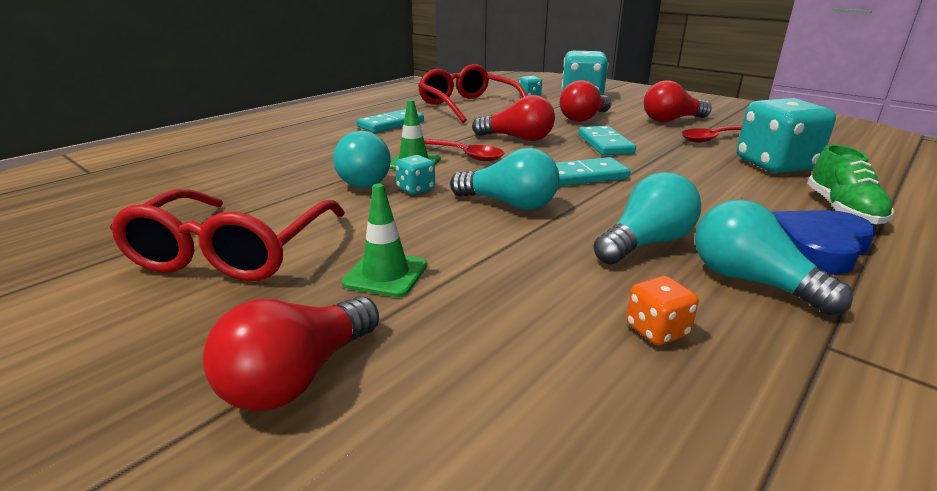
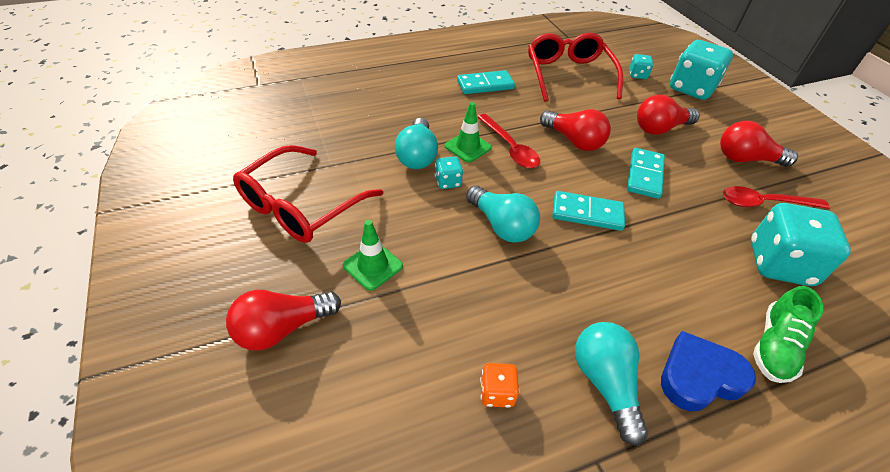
camera: 25 degrees right, 20 degrees up
(645, 243) = (564, 311): turquoise light bulb -> none

